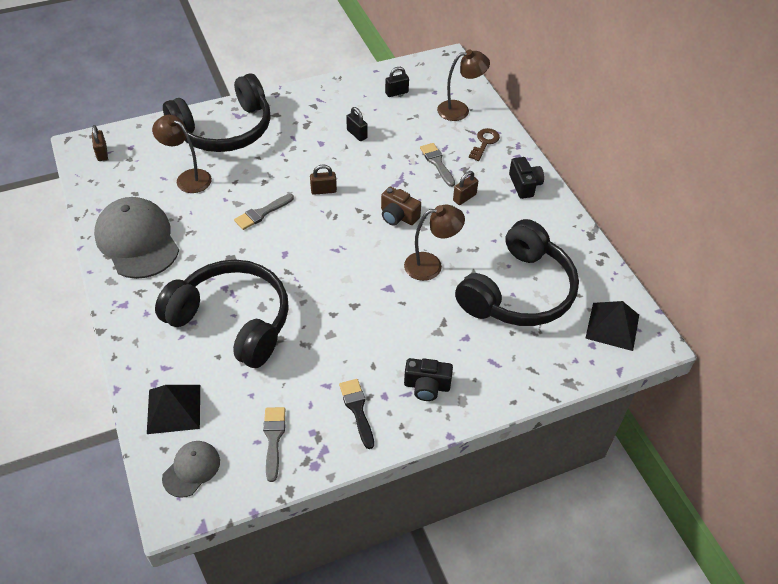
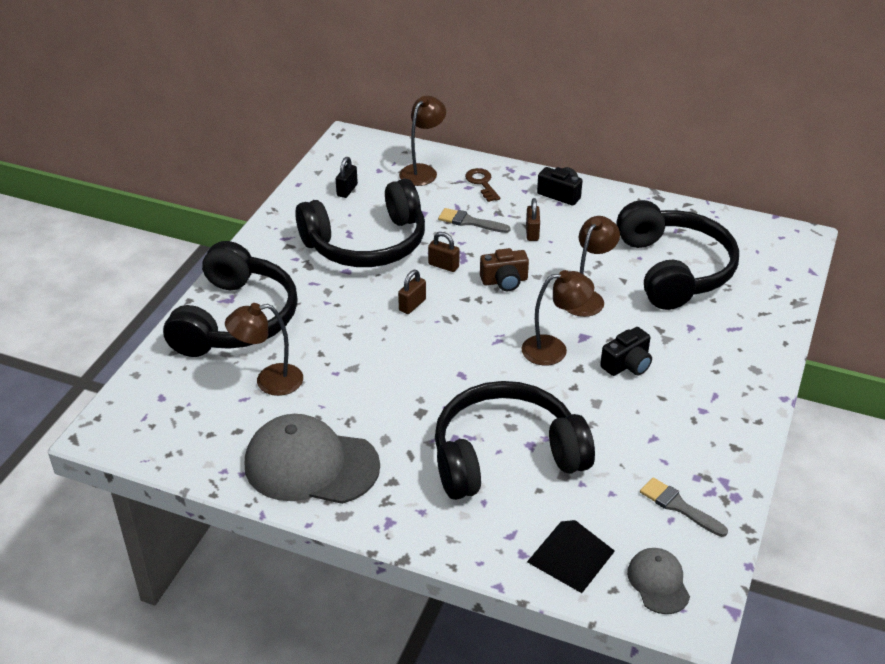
camera: 45 degrees left, 10 degrees down
(102, 153) = (139, 423): brown padlock -> brown padlock (443, 265)
(262, 213) = (389, 359): grey brush -> none
(357, 134) = (367, 243): black padlock -> black headphones
(357, 409) = (700, 435): black brush -> none
(358, 281) = (554, 349): none -> brown lamp
(427, 386) = (718, 380): black camera -> black camera (627, 364)
(612, 326) = (765, 247): black pyramid -> none

